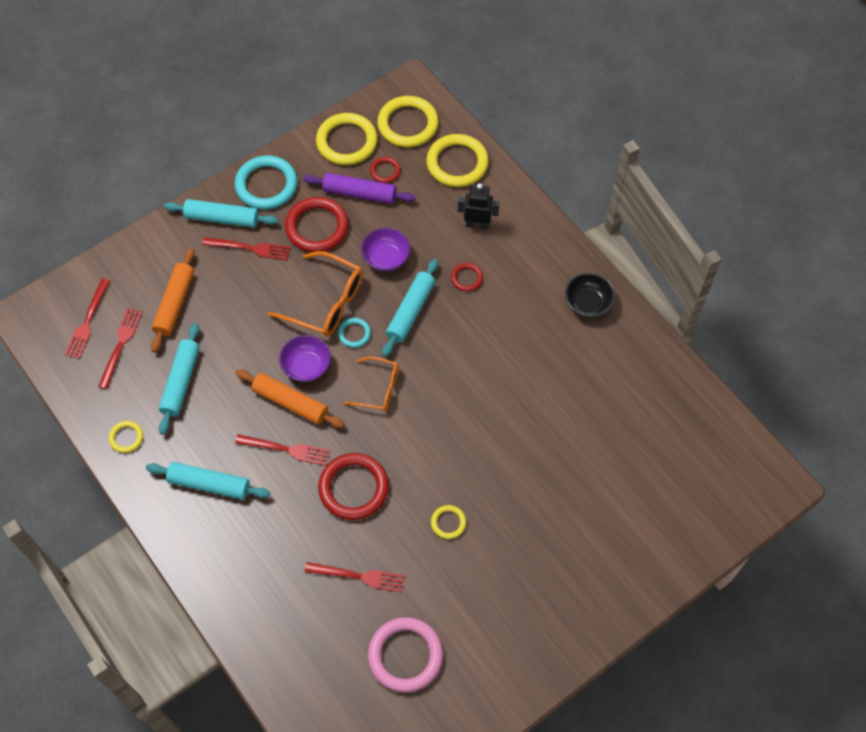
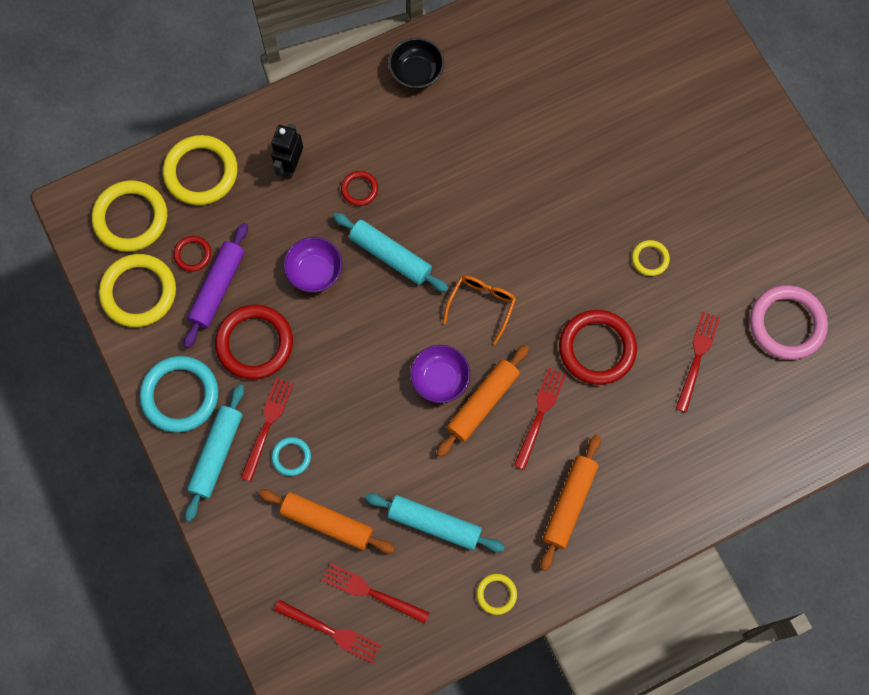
camera: 80 degrees left, 10 degrees up
(209, 484) = (569, 504): turquoise rolling pin -> orange rolling pin
(326, 302) = (360, 346): orange glasses -> none
(354, 334) = (407, 321): turquoise ring -> turquoise ring (291, 457)

